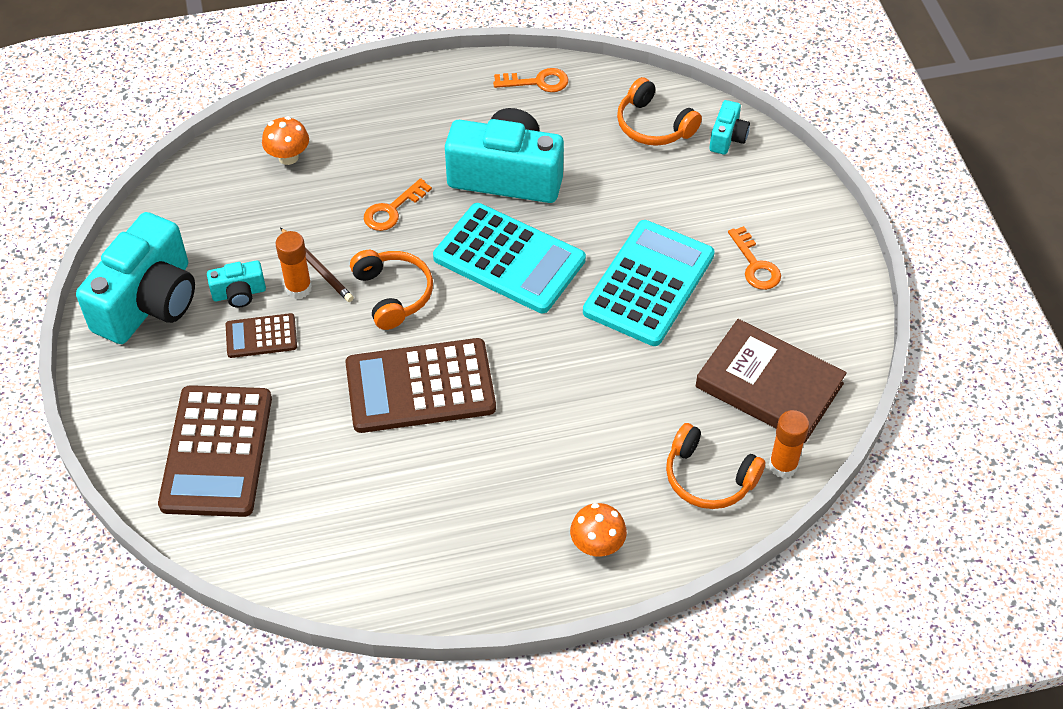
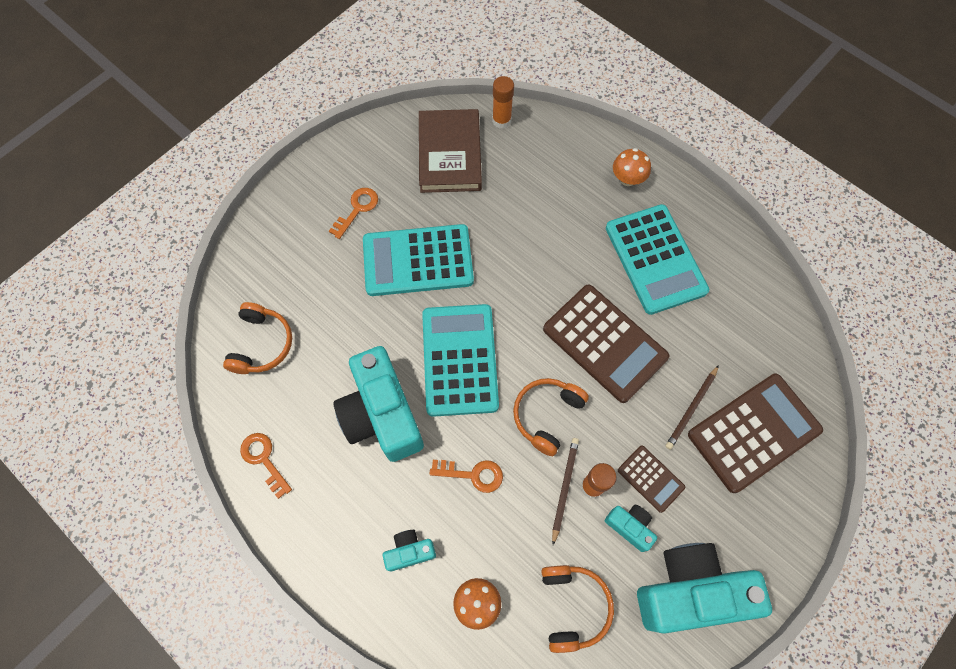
camera: 125 degrees left, 15 degrees up
(288, 415) = (691, 409): none -> brown pencil
(472, 499) = (655, 259): none -> turquoise calculator
(708, 477) = (539, 151): orange headphones -> orange headphones (573, 606)
(727, 138) = (244, 288): turquoise camera -> turquoise camera (409, 551)

